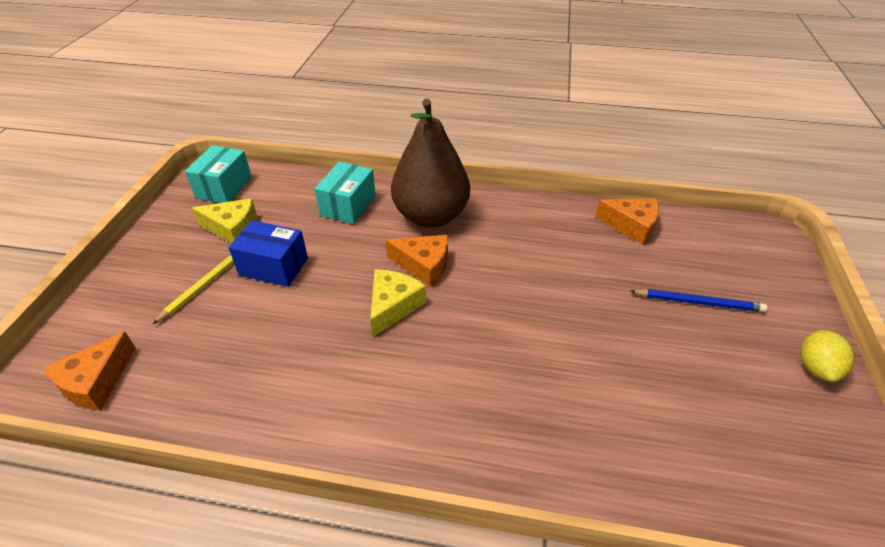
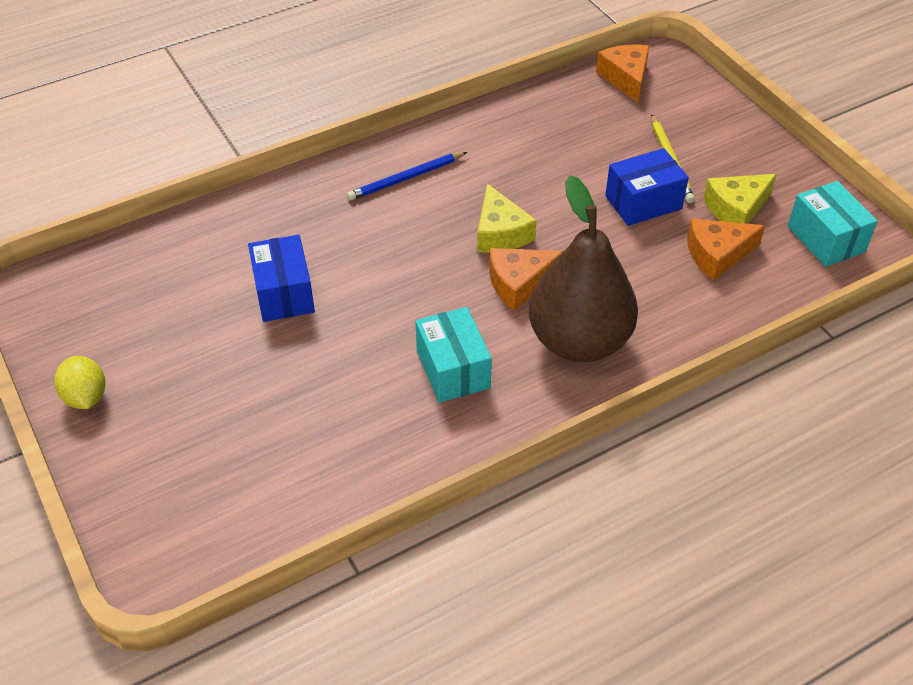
camera: 140 degrees right, 5 degrees up
(348, 205) = (677, 299): turquoise box -> turquoise box (453, 369)
(604, 360) = (284, 293): none -> blue box
(631, 226) = (346, 475): orange cheese -> orange cheese (717, 255)
(698, 302) = (221, 406): blue pencil -> blue pencil (406, 178)

